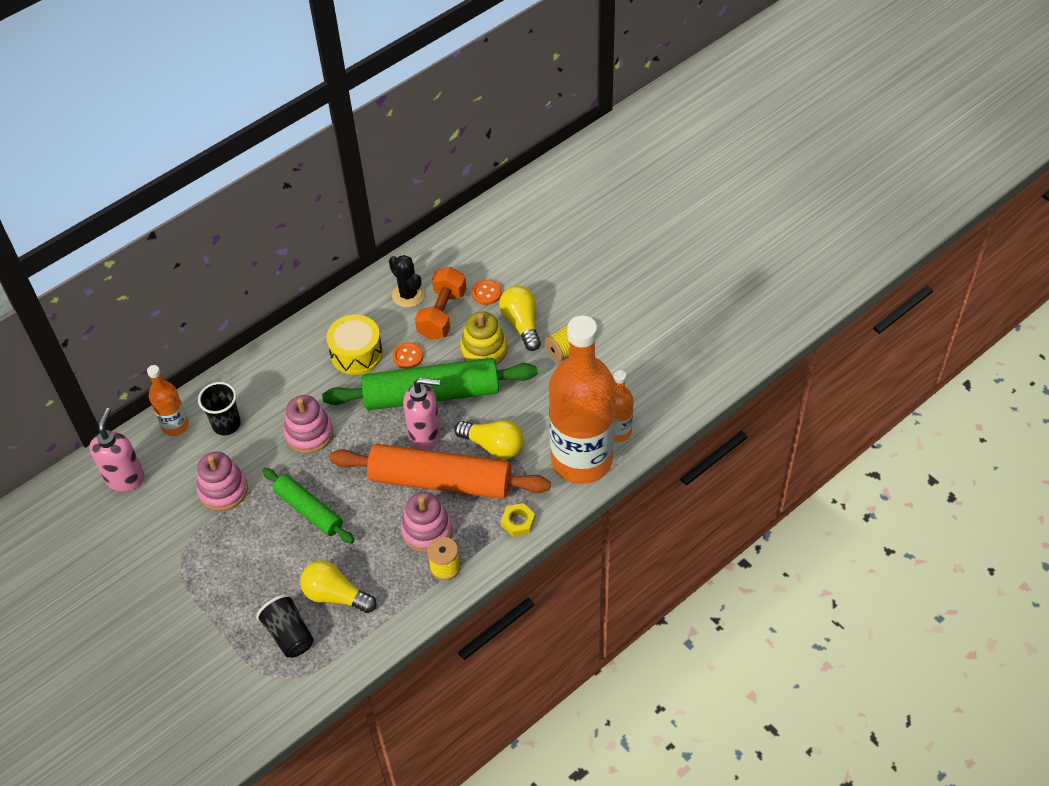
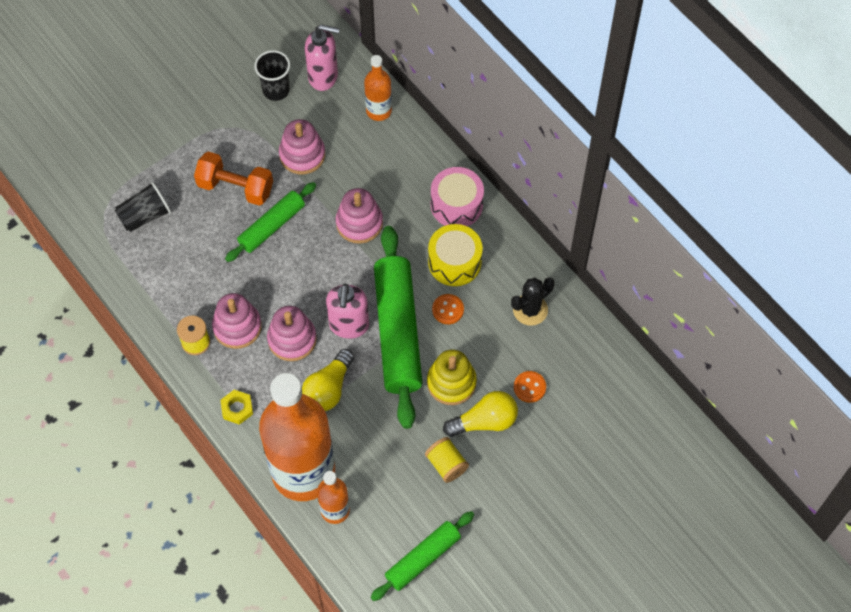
camera: 90 degrees right, 10 degrees up
(226, 424) = (376, 152): black cup -> black cup (276, 90)
(293, 355) = (456, 205): none -> pink drum
(336, 595) = (179, 251): yellow light bulb -> none
(440, 481) = (292, 339): orange rolling pin -> pink stacking toy
(442, 314) = (502, 343): orange dumbbell -> orange dumbbell (235, 187)
(656, 362) = (423, 558): none -> green rolling pin

